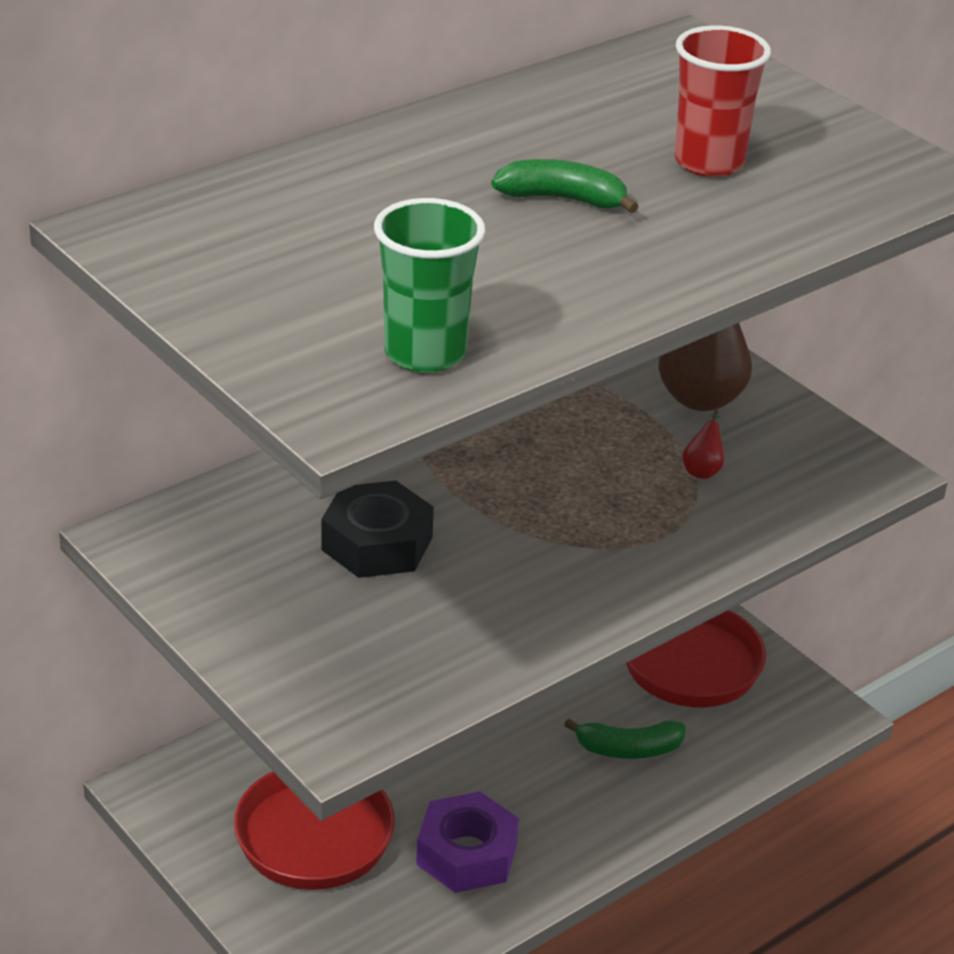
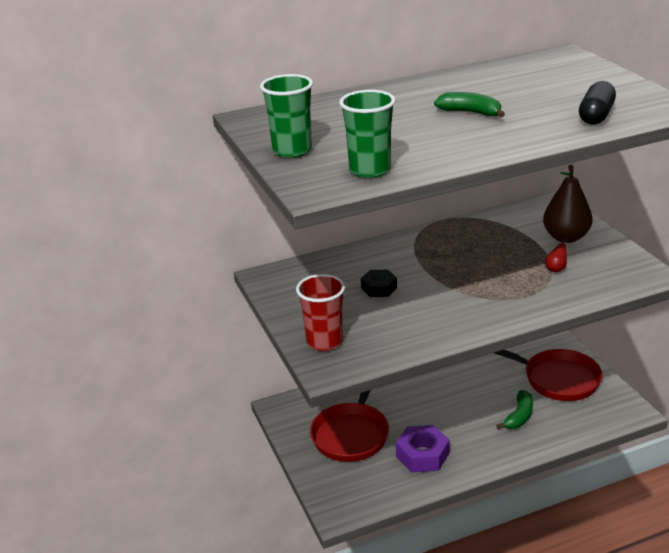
camera: 20 degrees right, 5 degrees down
(246, 312) = (292, 150): none -> green cup
(377, 543) = (379, 288): black nut -> black nut, size x0.64
(628, 749) = (519, 416): green banana -> green banana turned 75 degrees counterclockwise
(709, 162) = (554, 100): red cup -> red cup (324, 342)
(798, 199) = (596, 115): none -> black capsule

